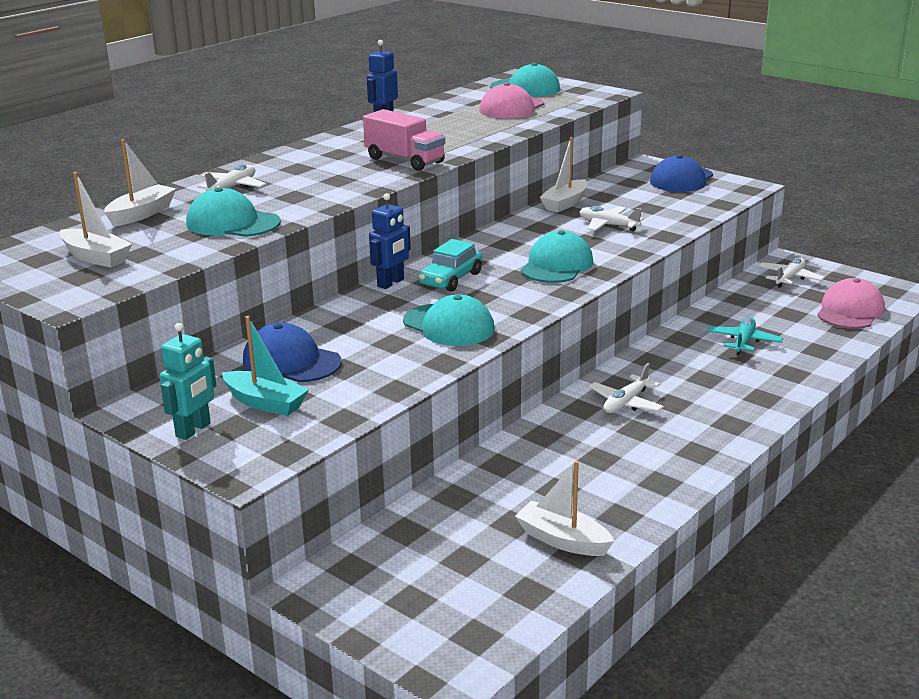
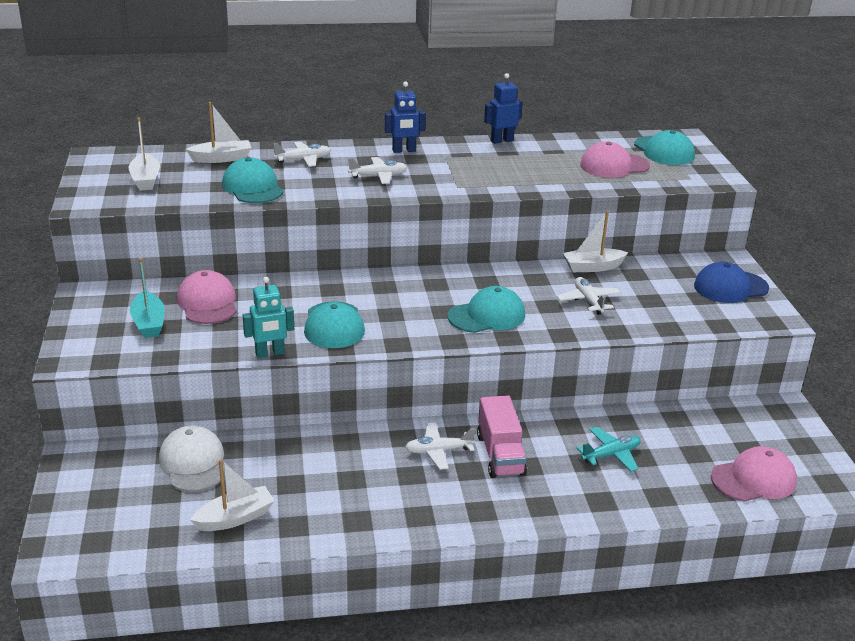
camera: 40 degrees right, 5 degrees up
(193, 430) = (90, 320): turquoise robot -> turquoise robot (270, 353)
(291, 361) = (207, 303): blue cap -> pink cap
(391, 283) = (358, 275): blue robot -> blue robot (404, 151)
(405, 160) = (445, 182): pink truck -> pink truck (500, 454)
(442, 524) = (193, 463): none -> white cap
(450, 279) = (399, 291): turquoise car -> none
(563, 540) = (235, 518): white boat -> white boat turned 75 degrees clockwise
(789, 278) = (755, 423): white plane -> white plane (378, 176)

